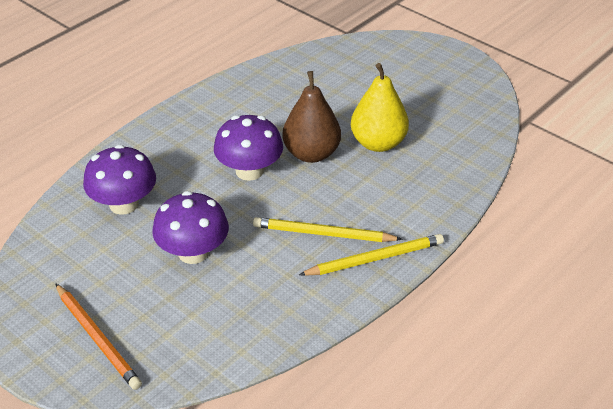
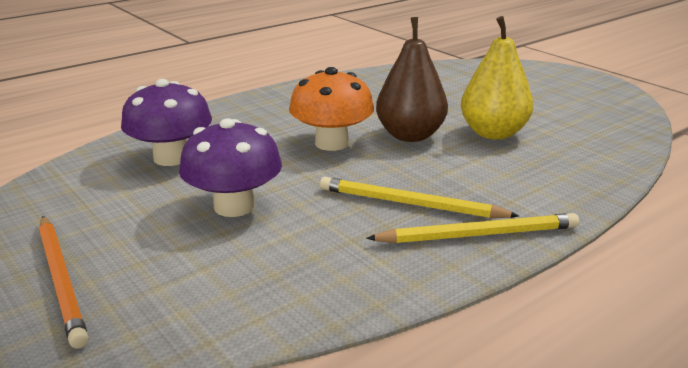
camera: 10 degrees right, 15 degrees down
(249, 171) = (331, 143): purple mushroom -> orange mushroom

